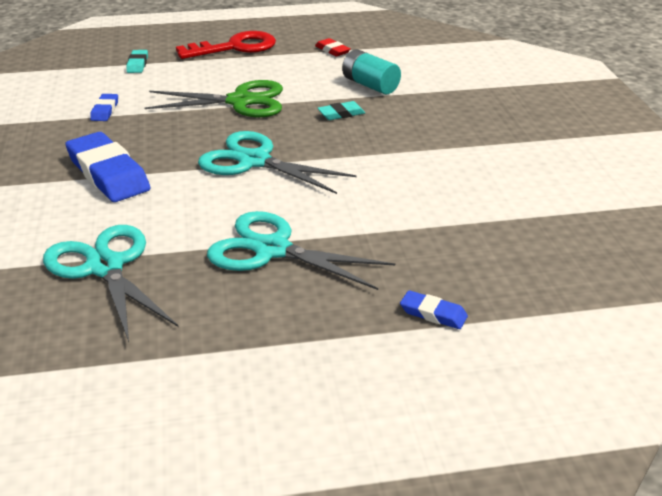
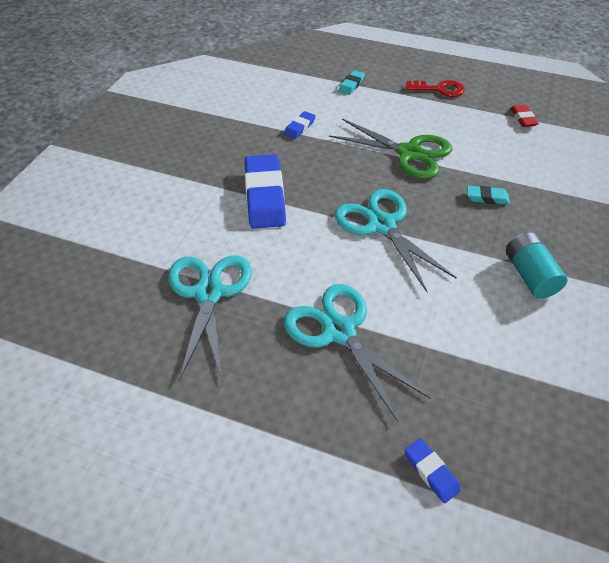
camera: 30 degrees right, 15 degrees up
(235, 47) = (439, 89): red key -> red key, size x0.65
(370, 85) = (533, 172): turquoise battery -> turquoise battery (530, 275)

